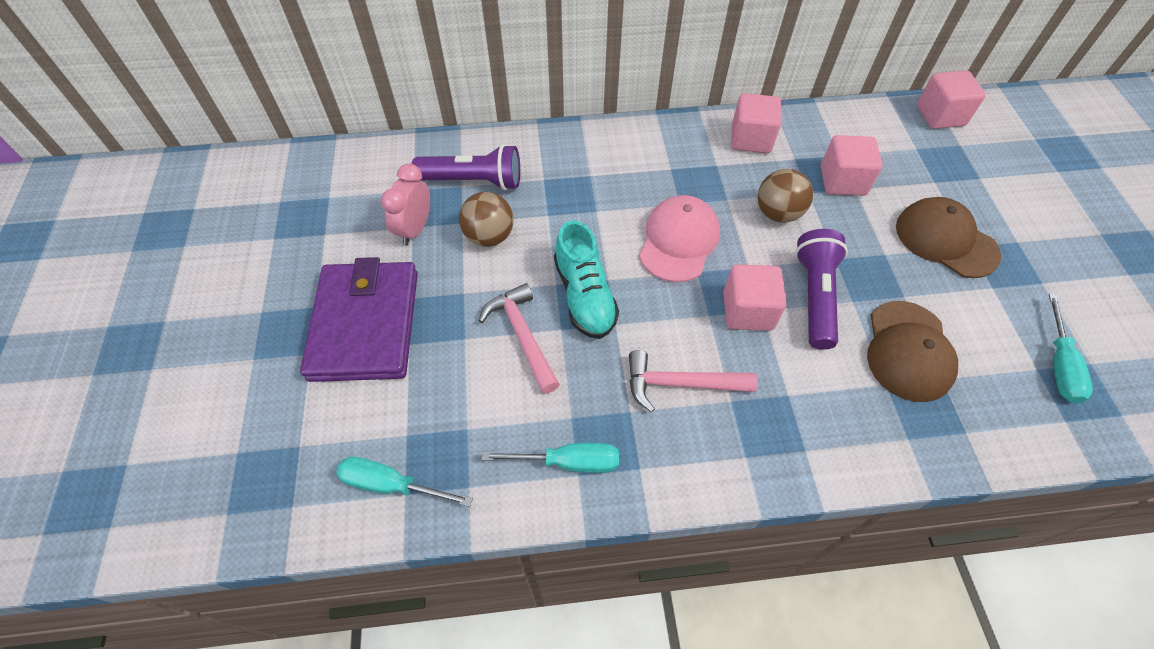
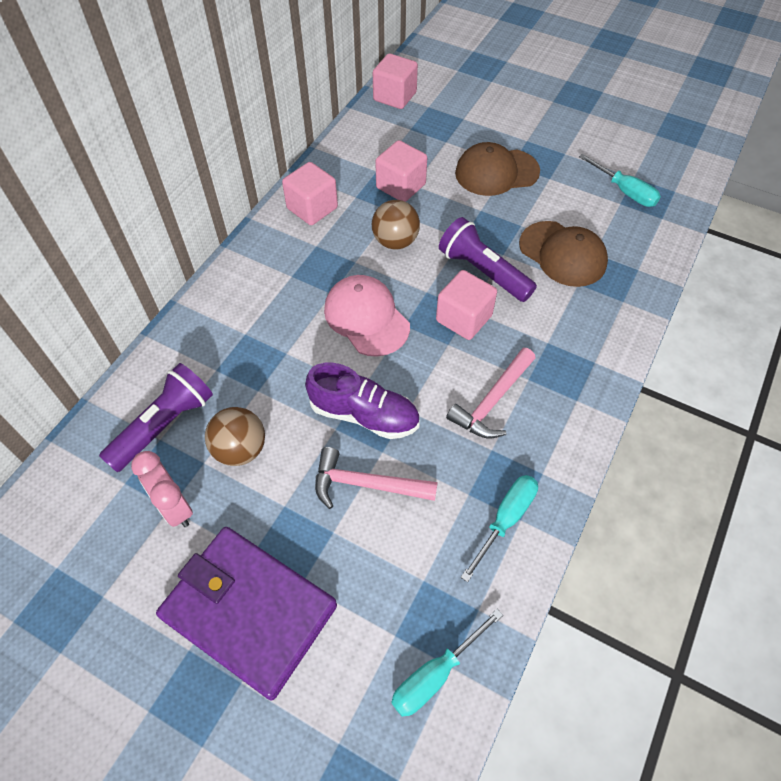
camera: 55 degrees left, 0 degrees up
(584, 296) = (364, 415): turquoise shoe -> purple shoe

